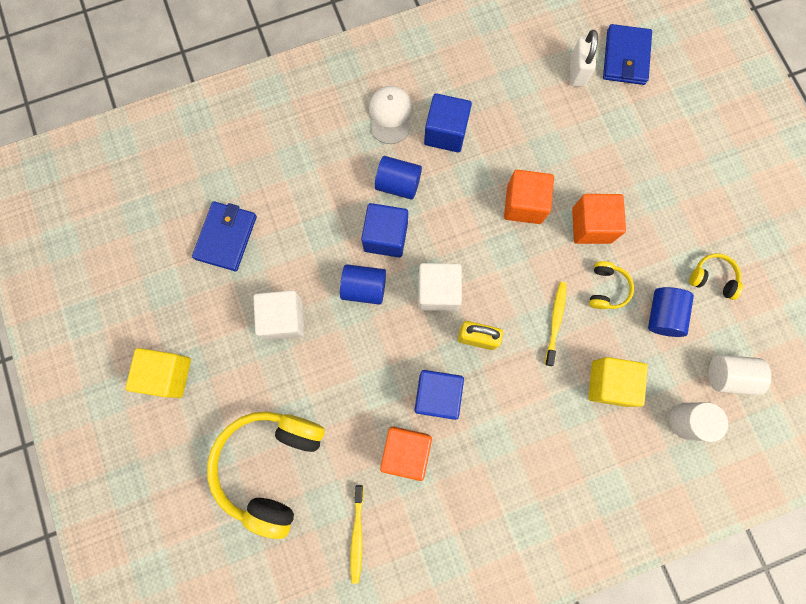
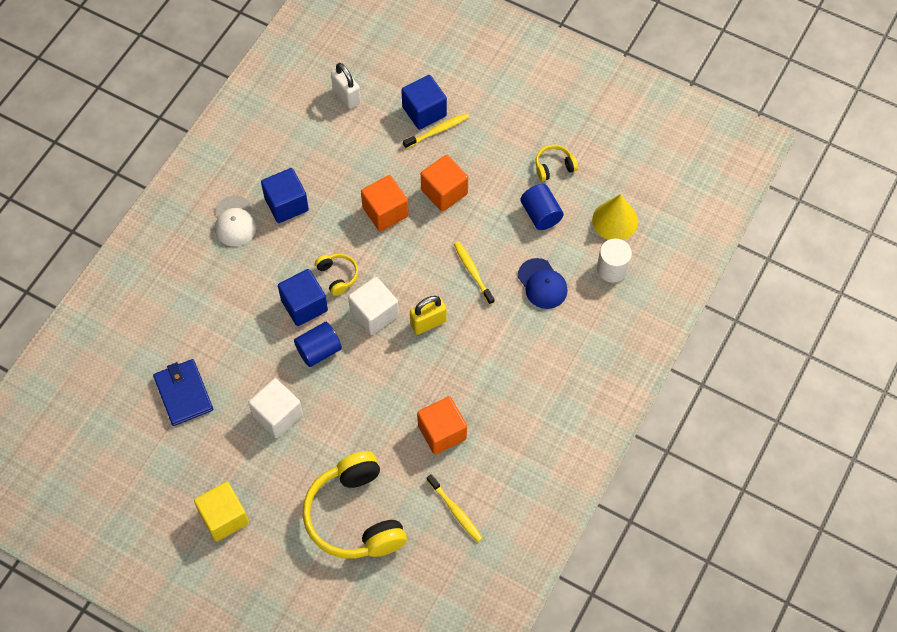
camera: 40 degrees left, 15 degrees down
(390, 115) = (234, 221): white cap -> white cap turned 150 degrees counterclockwise
(398, 184) = (282, 264): blue cylinder -> none
(437, 395) = (432, 380): blue cube -> blue cube (424, 111)
(606, 288) = (489, 225): yellow headphones -> yellow headphones (338, 276)
(609, 383) = (542, 284): yellow cube -> blue cap
(625, 57) = (373, 63): blue wallet -> none
(632, 163) = (437, 131): none -> yellow toothbrush
(728, 376) = (615, 220): white cylinder -> yellow cone

